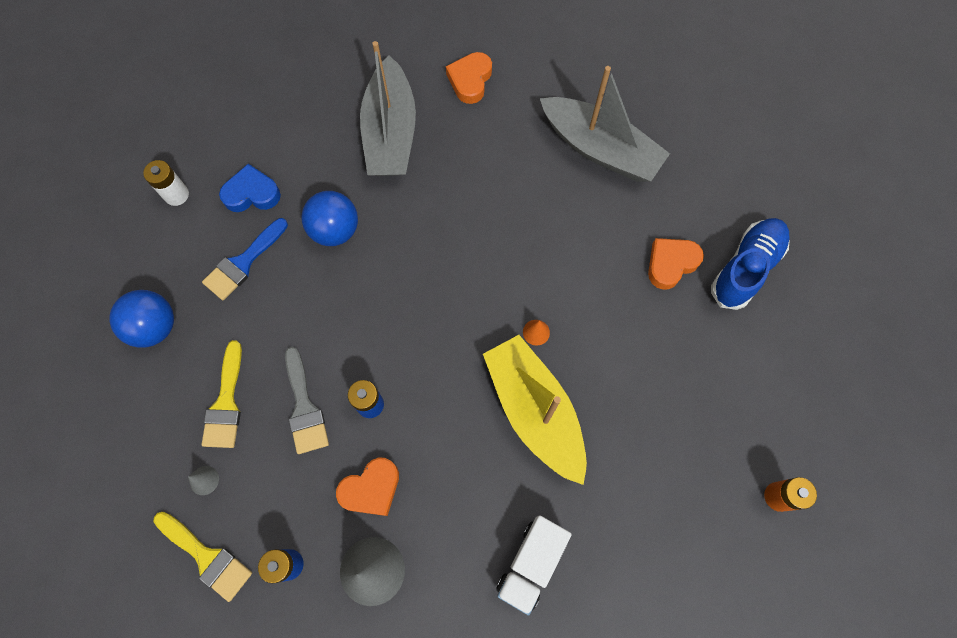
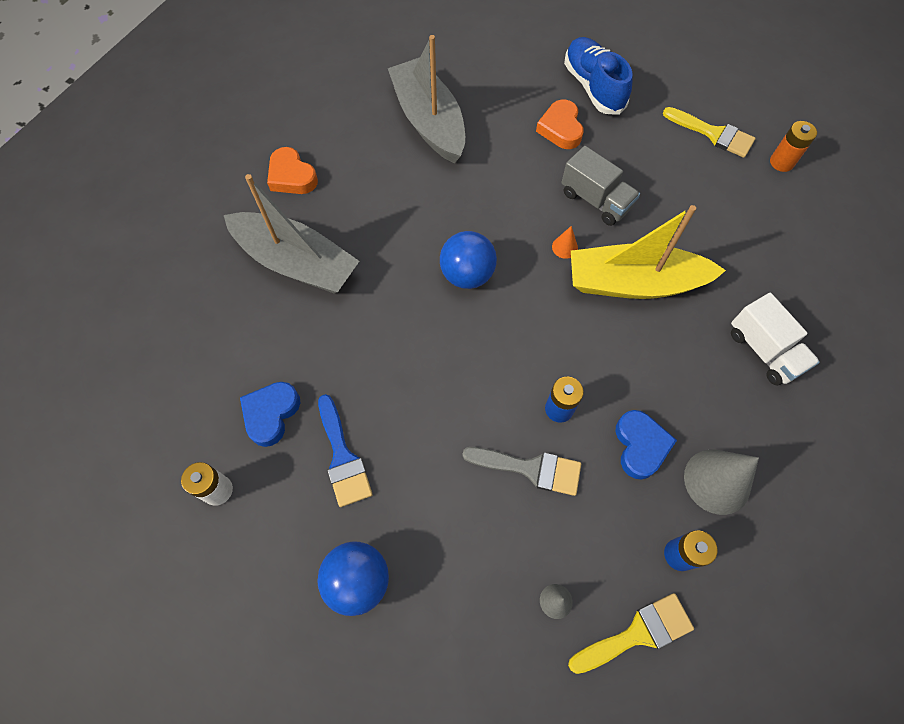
camera: 60 degrees left, 5 degrees down
(226, 403) = (485, 542): yellow brush -> yellow brush (713, 134)
(335, 230) = (364, 357): blue ball -> blue ball (467, 275)
(371, 489) = (640, 446): orange heart -> blue heart
(600, 149) = (429, 121): grey boat -> grey boat turned 90 degrees counterclockwise
(606, 335) = (595, 200): none -> grey truck

